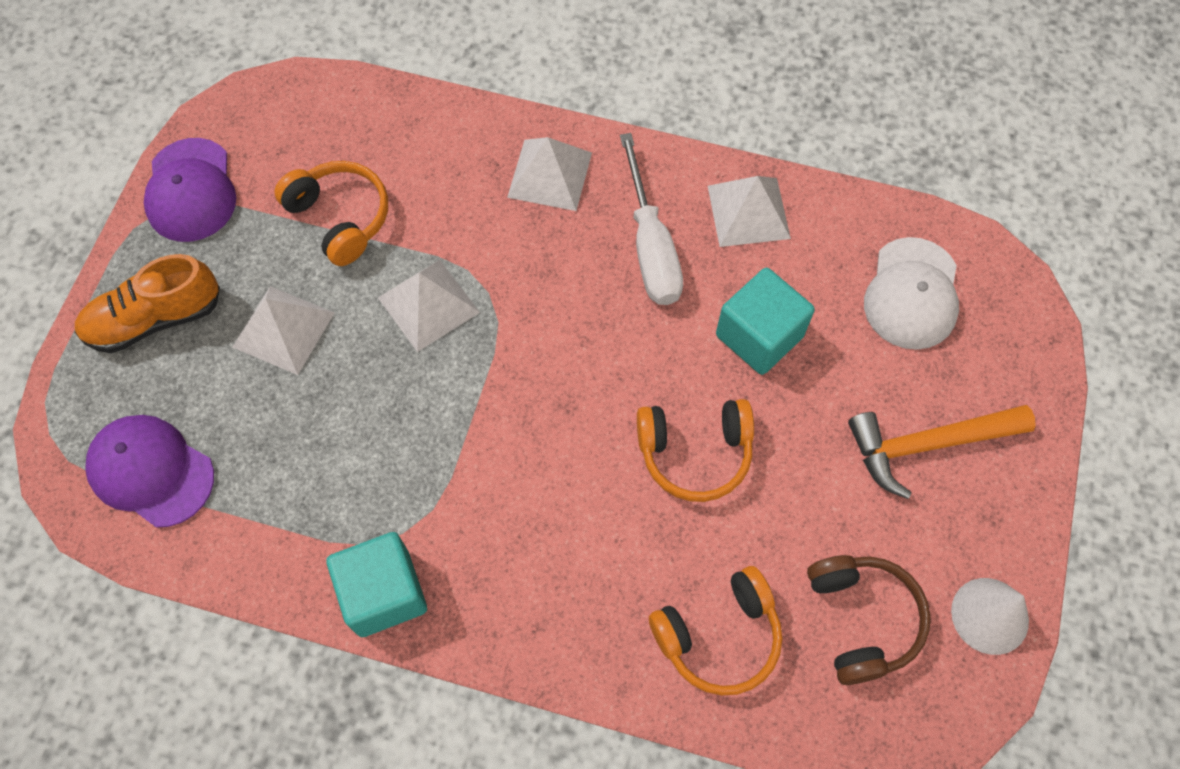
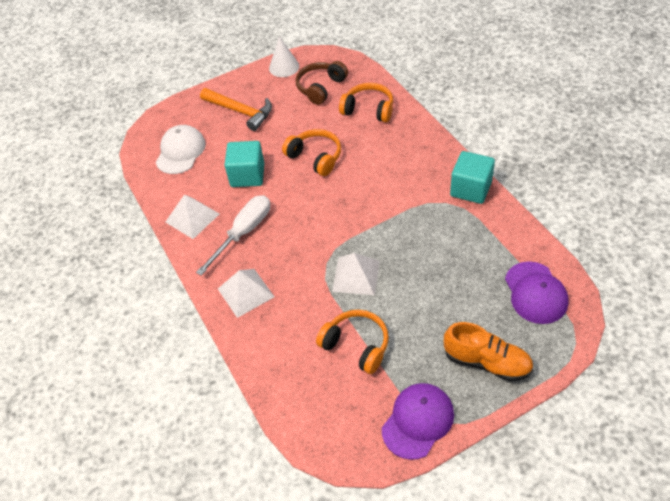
camera: 130 degrees left, 15 degrees down
(283, 329) = (429, 311): white pyramid -> none
(340, 218) = (356, 345): orange headphones -> orange headphones turned 120 degrees clockwise
(912, 294) = (180, 152): white cap -> white cap turned 45 degrees counterclockwise

